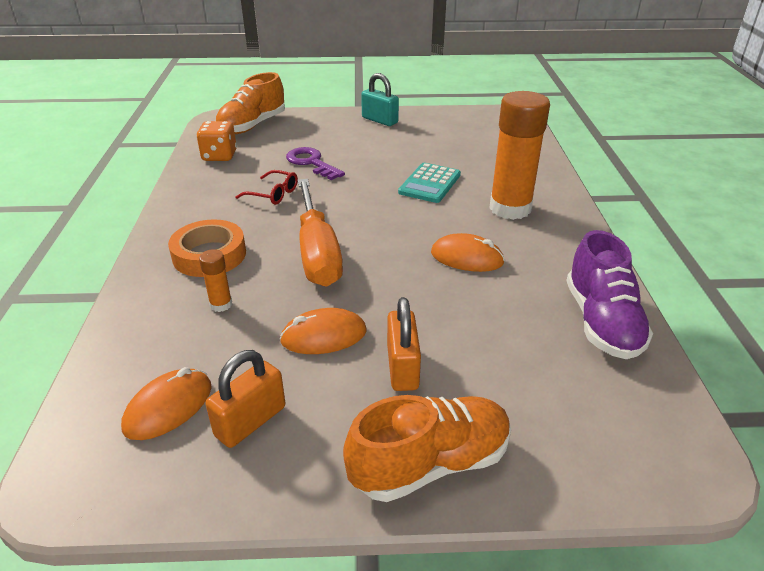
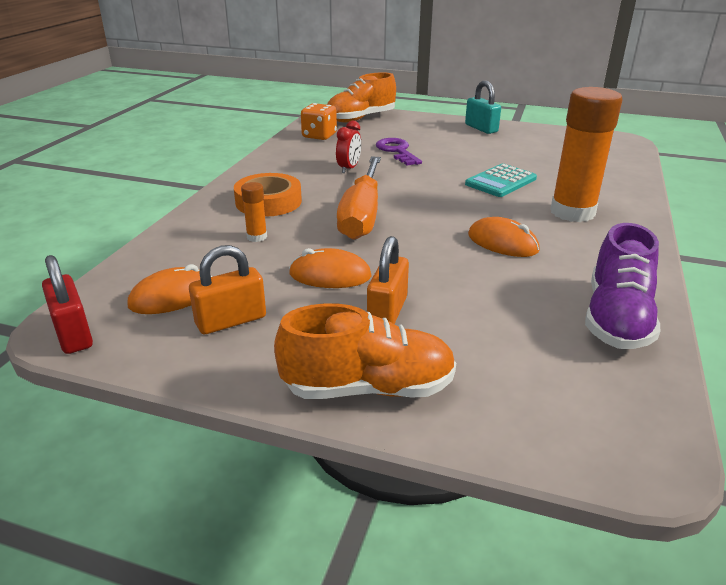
camera: 20 degrees right, 5 degrees down
(77, 490) = (73, 334): none -> red padlock
(273, 194) = (349, 168): red glasses -> red clock

